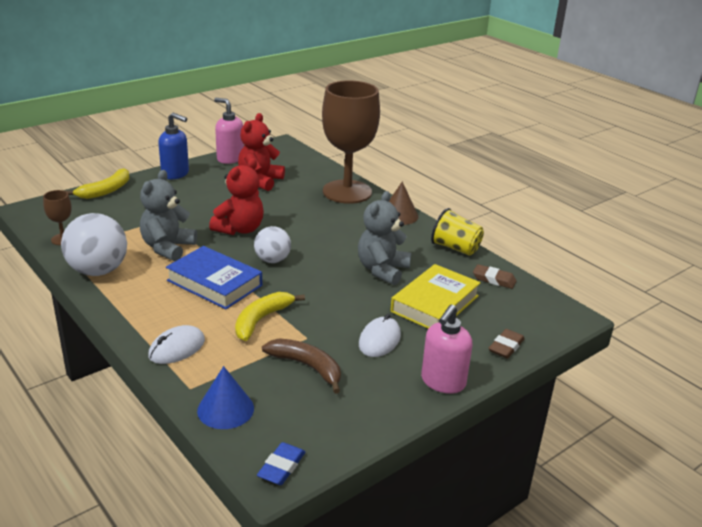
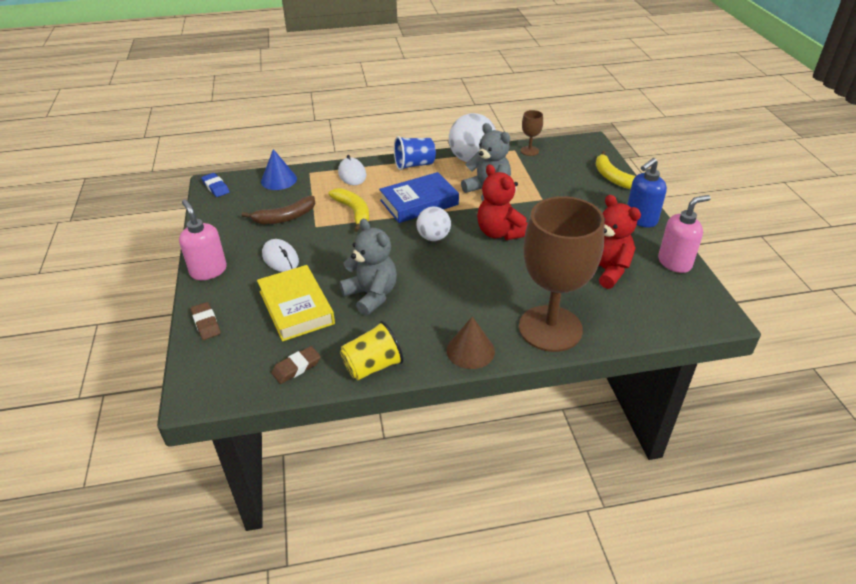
camera: 120 degrees right, 10 degrees up
(130, 307) = (414, 165): none -> blue cup

